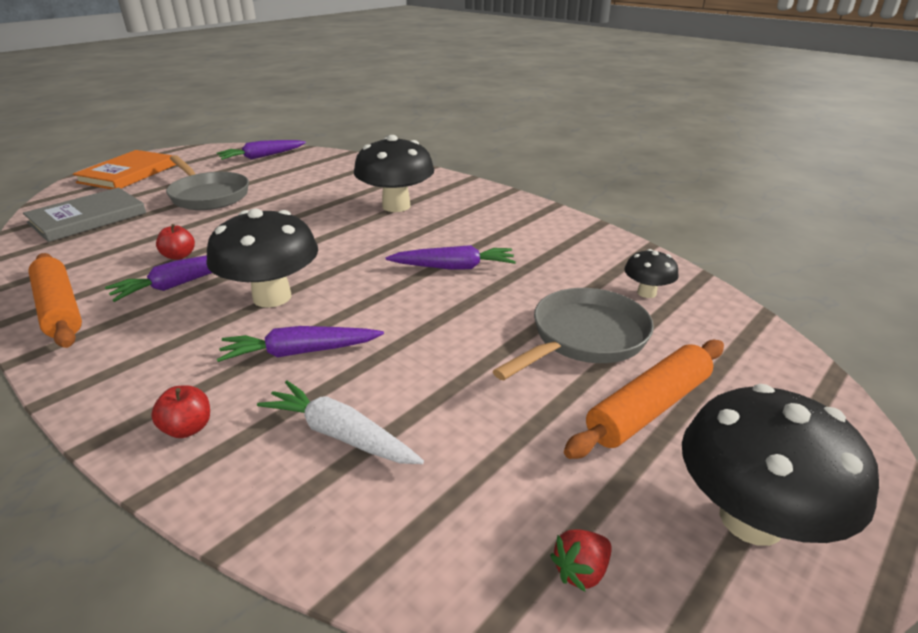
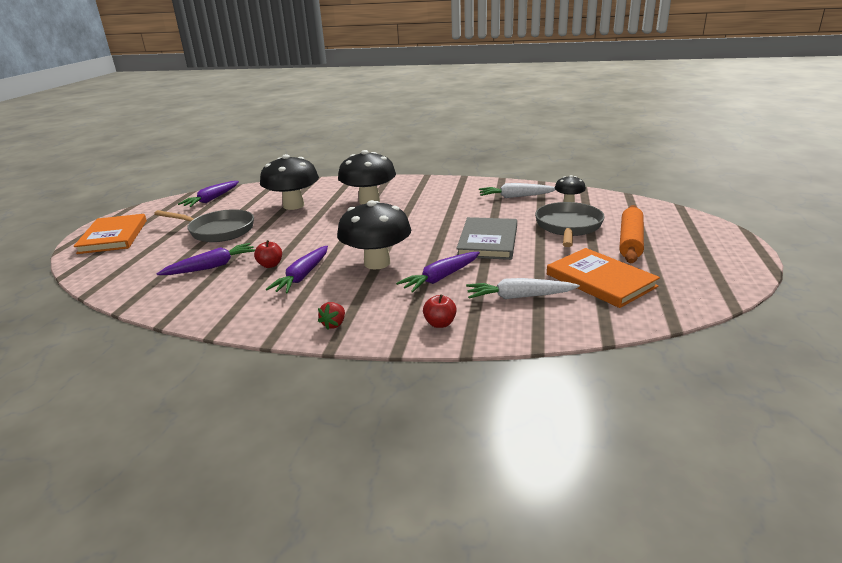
camera: 30 degrees left, 5 degrees down
(59, 309) = (242, 313): orange rolling pin -> none
(88, 218) = (143, 268): grey book -> grey book (488, 241)
(454, 267) = (457, 219): purple carrot -> purple carrot (212, 267)
(493, 465) = (600, 280): none -> orange book
(580, 258) = (515, 197): none -> white carrot
(581, 571) = (677, 295): red strawberry -> red strawberry (334, 324)
(751, 519) = (709, 259): black mushroom -> black mushroom (293, 205)

